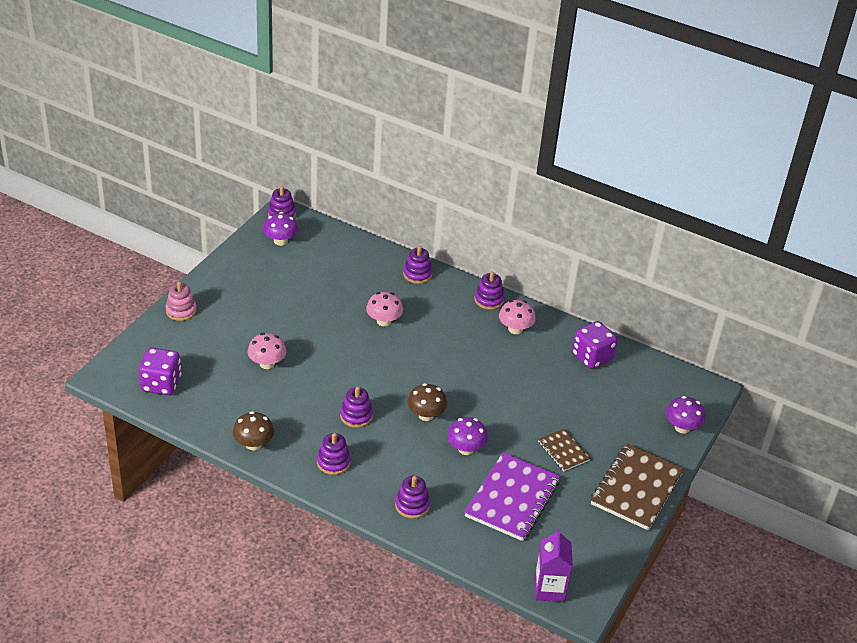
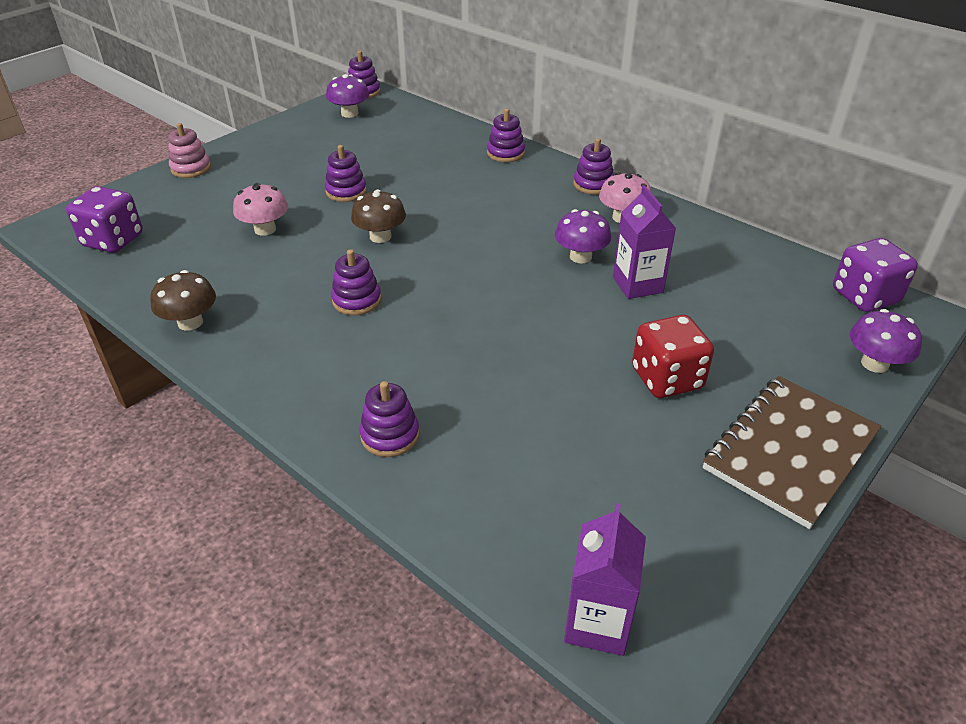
camera: 15 degrees right, 0 degrees up
(333, 462) = (293, 358): purple stacking toy -> purple stacking toy (346, 191)
(384, 321) = (443, 196): pink mushroom -> none
(426, 415) = (460, 308): brown mushroom -> brown mushroom (380, 237)
(466, 449) = (507, 360): purple mushroom -> purple mushroom (580, 257)
(512, 499) = (563, 444): purple notebook -> none
(535, 385) = (637, 285): none -> purple carton
(563, 451) = (667, 379): brown notebook -> red dice
(592, 357) = (730, 258): purple dice -> purple dice (865, 296)

